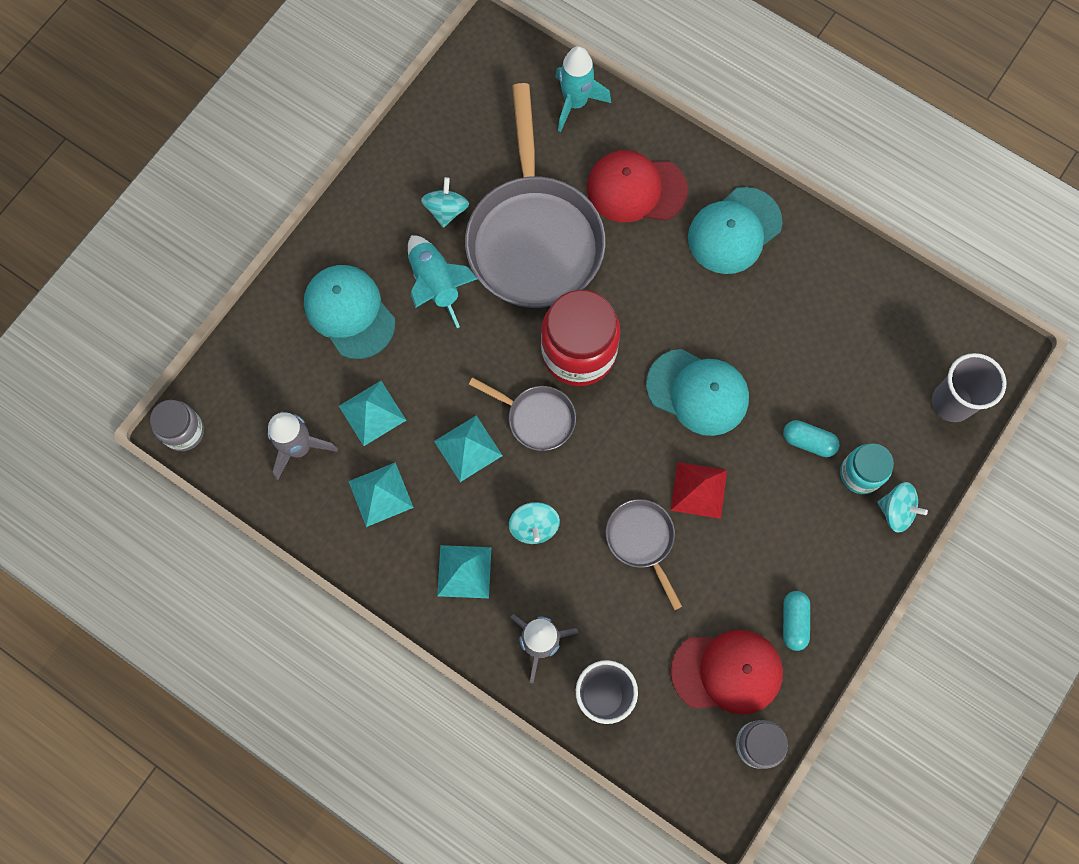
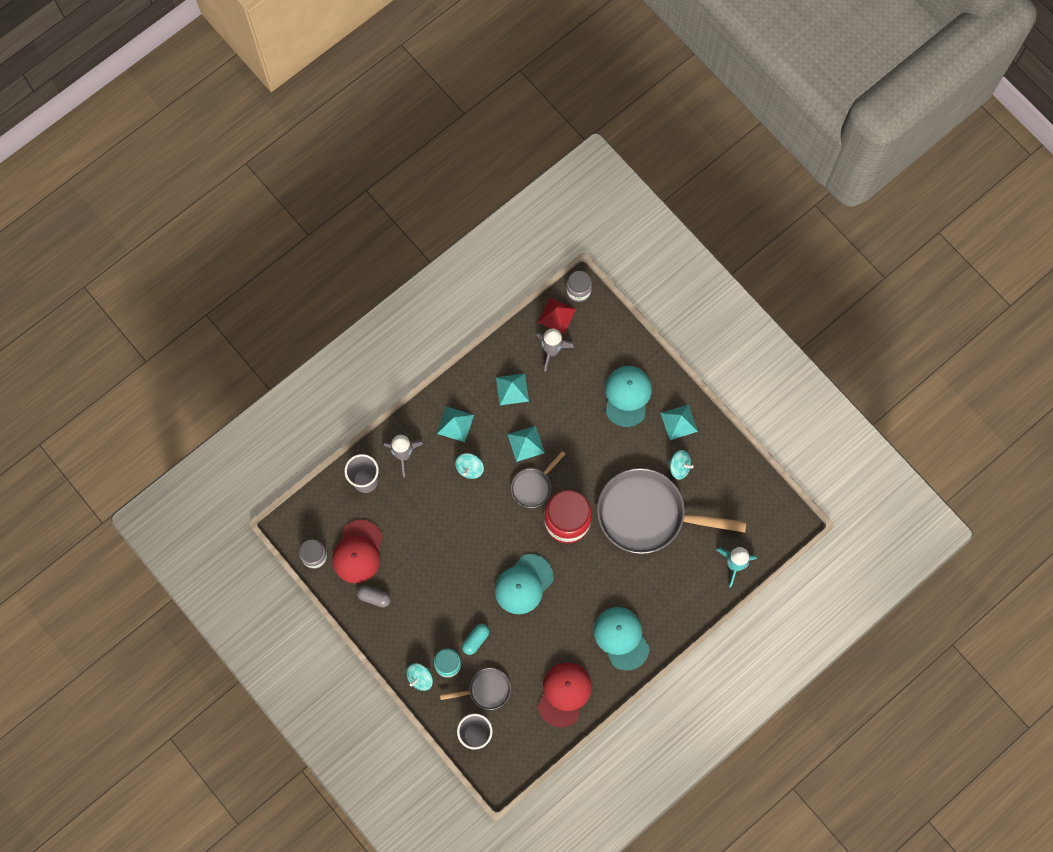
camera: 105 degrees right, 0 degrees up
(349, 312) = (627, 396): turquoise cap -> turquoise cap turned 60 degrees counterclockwise
(372, 413) = (561, 395): turquoise pyramid -> turquoise pyramid (679, 422)
(436, 284) = (632, 449): turquoise rocket -> none
(534, 526) = (469, 468): turquoise spinning top -> turquoise spinning top turned 75 degrees counterclockwise
(636, 189) = (665, 585): red cap -> red cap (564, 694)
(642, 540) = (444, 526): grey pan -> grey pan (486, 690)
(699, 490) = (465, 567): red pyramid -> red pyramid (557, 315)
(793, 622) = (374, 597): turquoise capsule -> grey capsule

